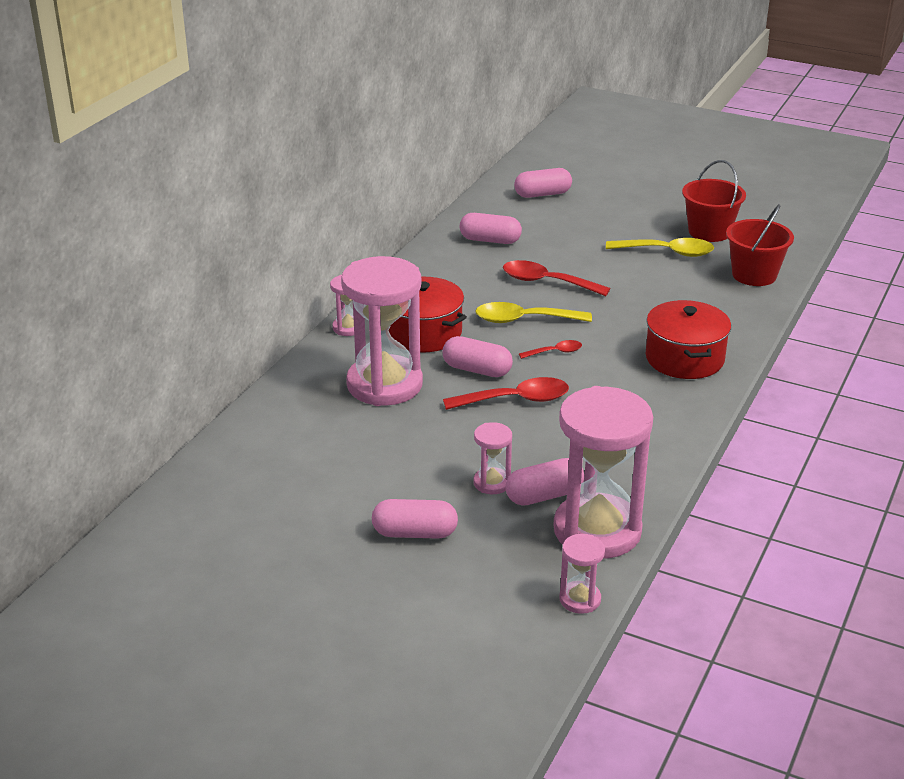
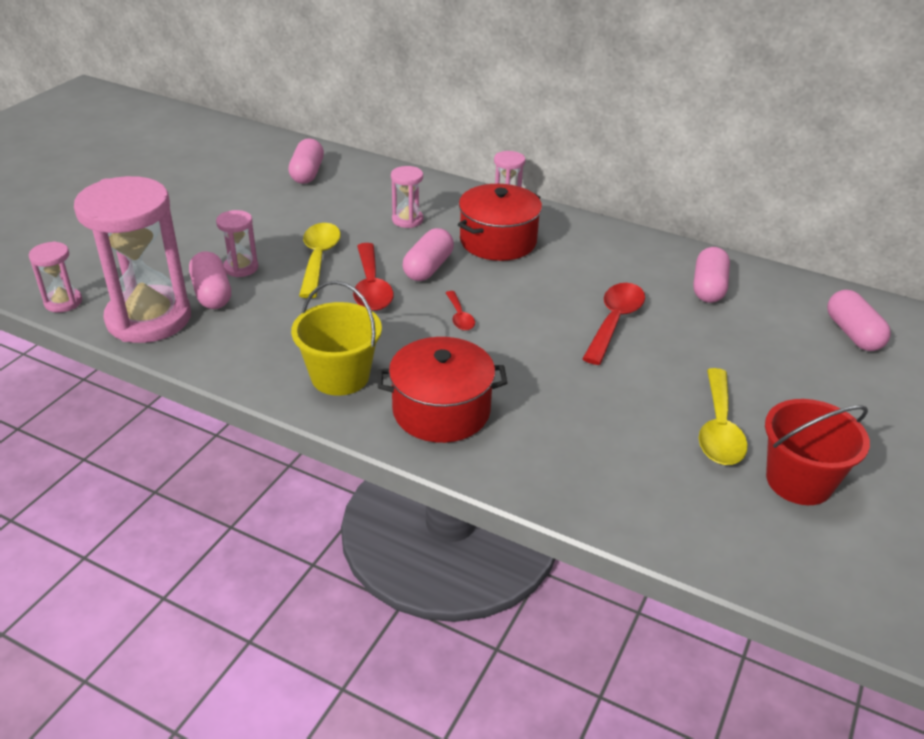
camera: 90 degrees right, 5 degrees up
(384, 385) = (407, 220): pink hourglass -> pink hourglass, size x0.45
(415, 533) = (188, 230): pink capsule -> pink capsule (307, 173)
(524, 320) = (527, 301): yellow spoon -> yellow spoon (319, 259)
(656, 408) = (340, 376): none -> yellow bucket
(754, 275) = (670, 510): red bucket -> none

